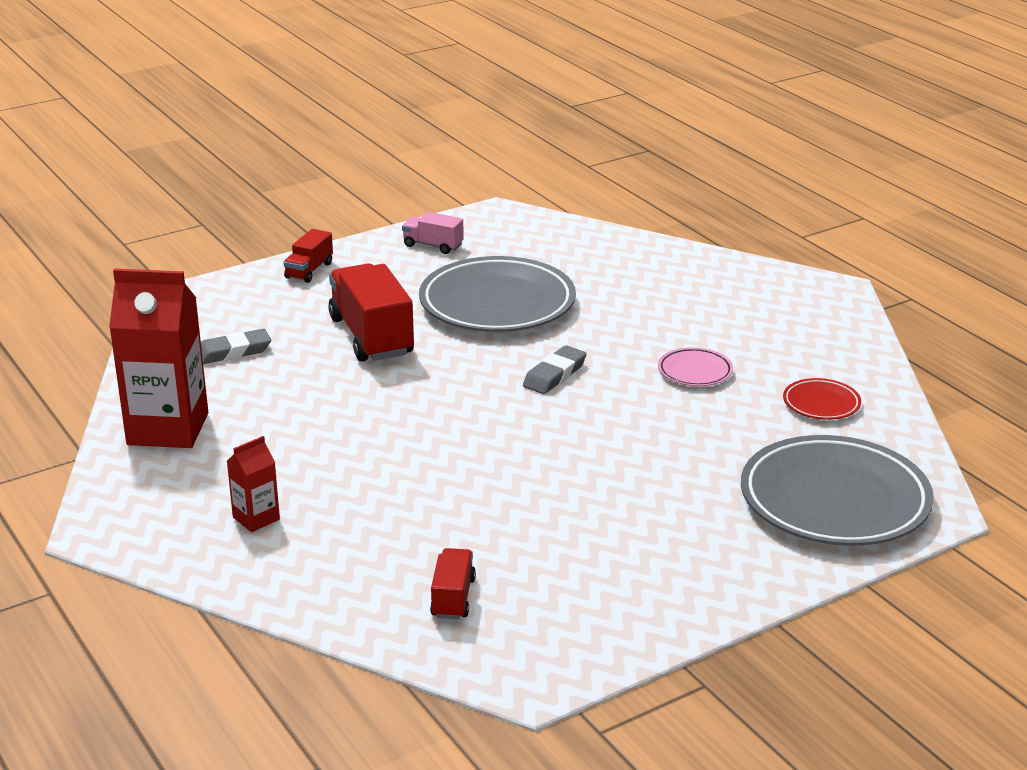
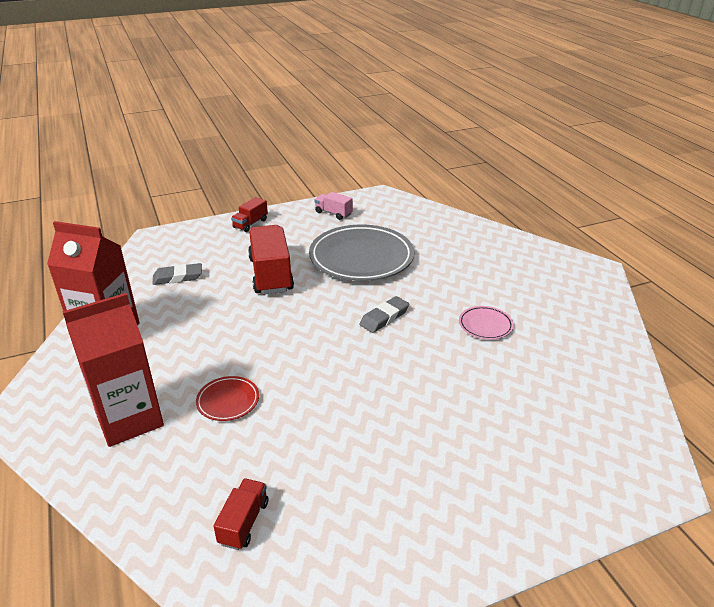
camera: 10 degrees right, 5 degrees up
(256, 518) = (129, 419): red carton -> red carton, size x2.12
(821, 404) = (576, 364): red plate -> red plate (228, 401)
(834, 500) = (578, 460): grey plate -> none

